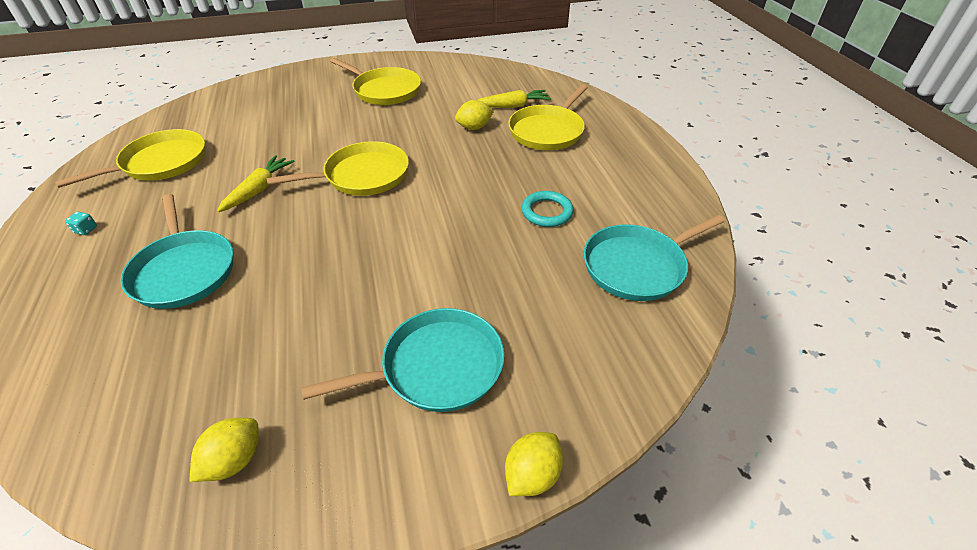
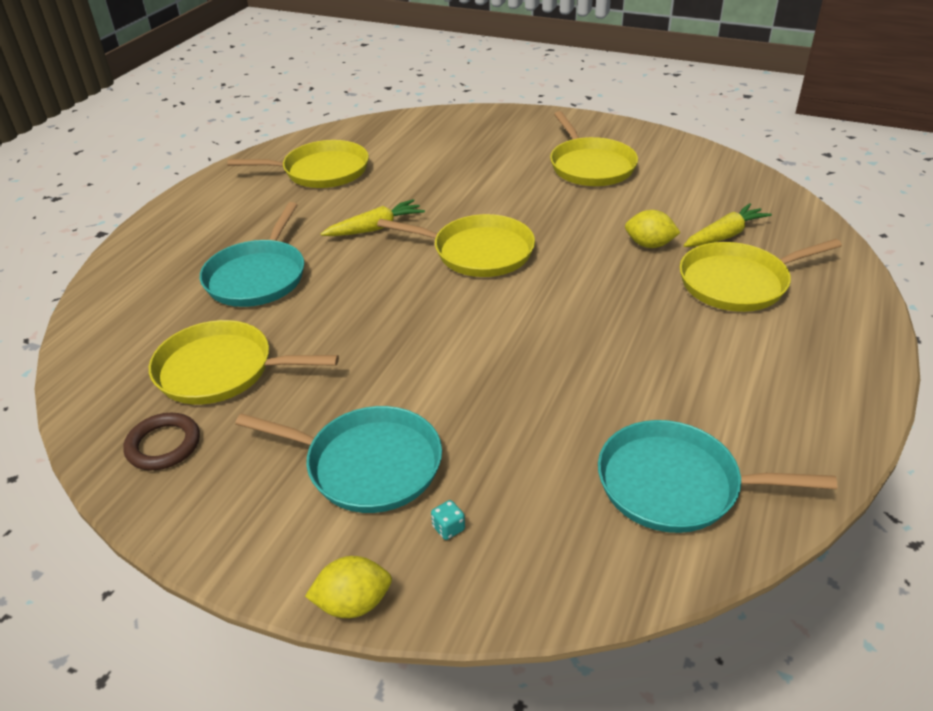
camera: 40 degrees right, 5 degrees down
(86, 230) = (223, 210): turquoise dice -> turquoise dice (448, 528)
(227, 364) = (221, 370): none -> yellow pan
(234, 460) = (163, 445): yellow lemon -> brown ring
(512, 106) = (724, 236): yellow carrot -> yellow carrot turned 60 degrees counterclockwise
(547, 212) = (632, 374): turquoise ring -> none

